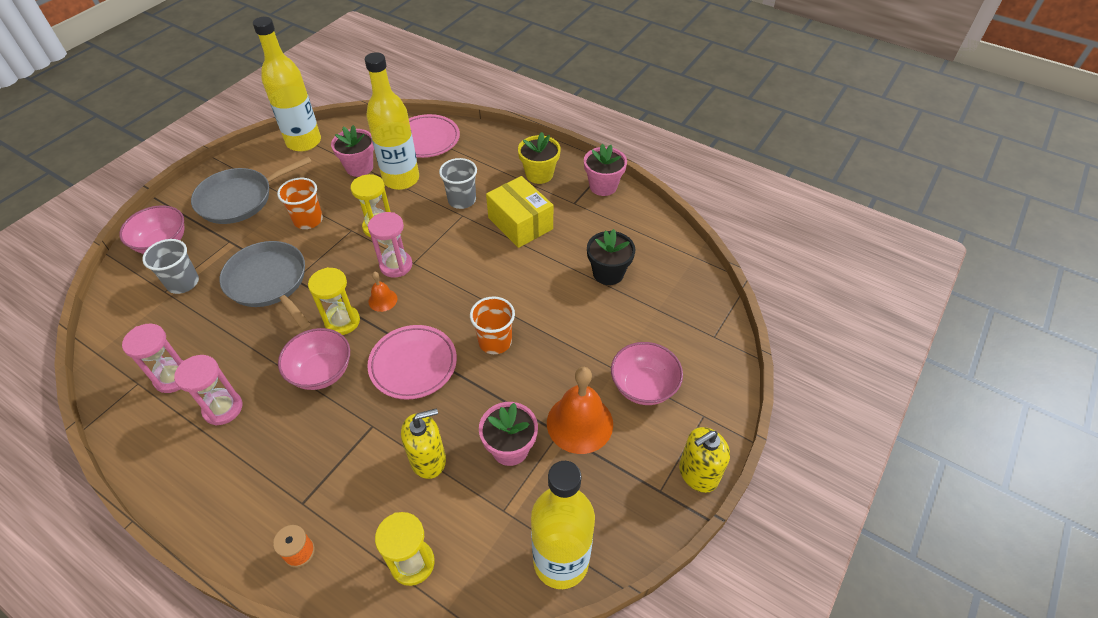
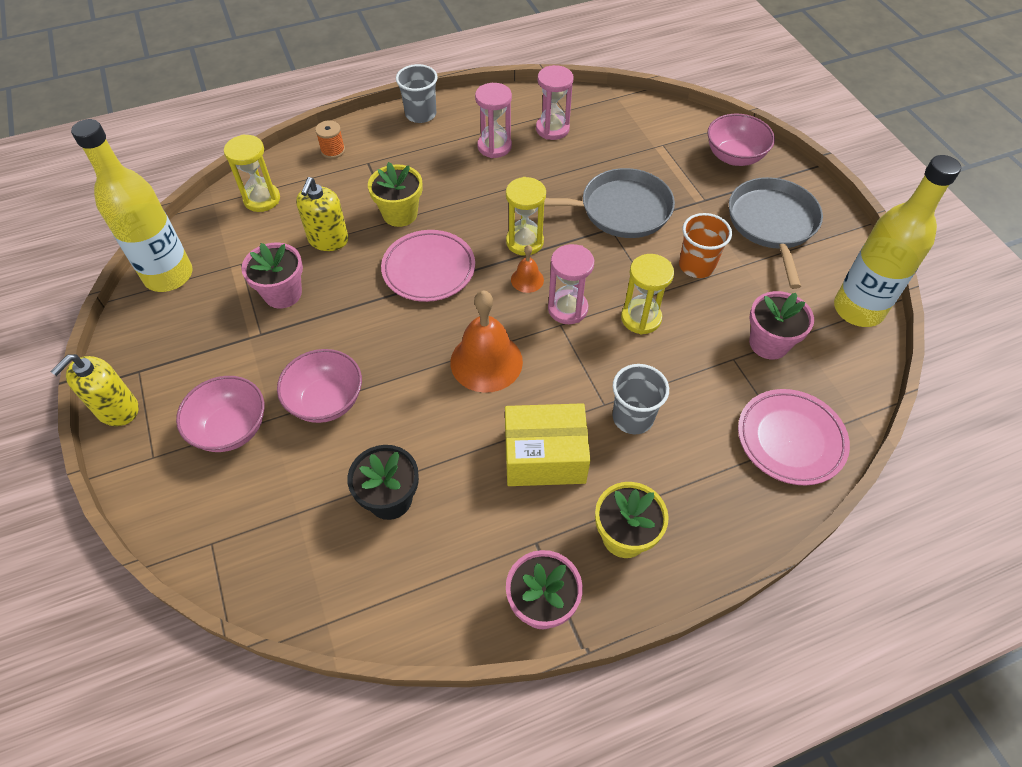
camera: 125 degrees right, 5 degrees up
(183, 283) = (665, 157): grey cup -> grey cup (420, 114)
(321, 372) = (478, 210): pink bowl -> pink bowl (326, 401)
(361, 426) = (400, 214): none -> yellow flower pot
(401, 179) = (717, 374): yellow bottle -> none
(495, 341) = (397, 340): orange cup -> none
(579, 423) = (252, 354): orange bell -> orange bell (486, 361)
(698, 473) = (117, 409): yellow soap dispenser -> yellow soap dispenser turned 150 degrees counterclockwise

